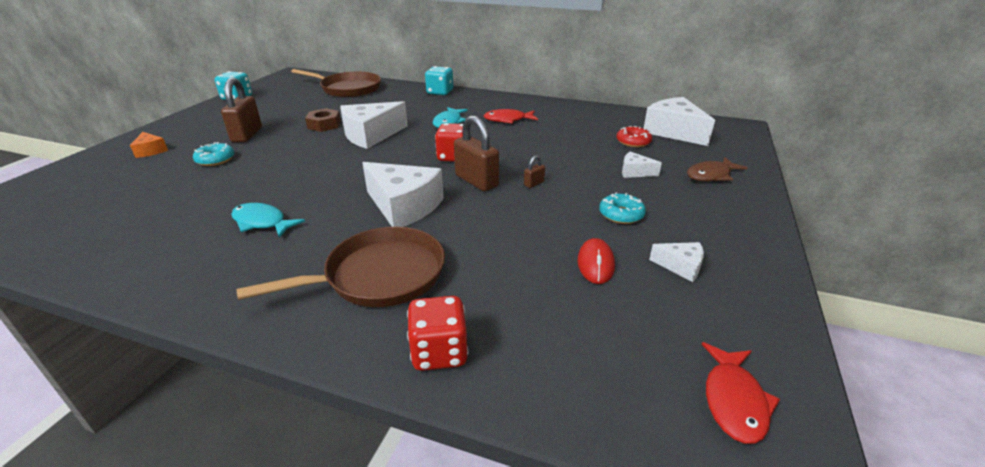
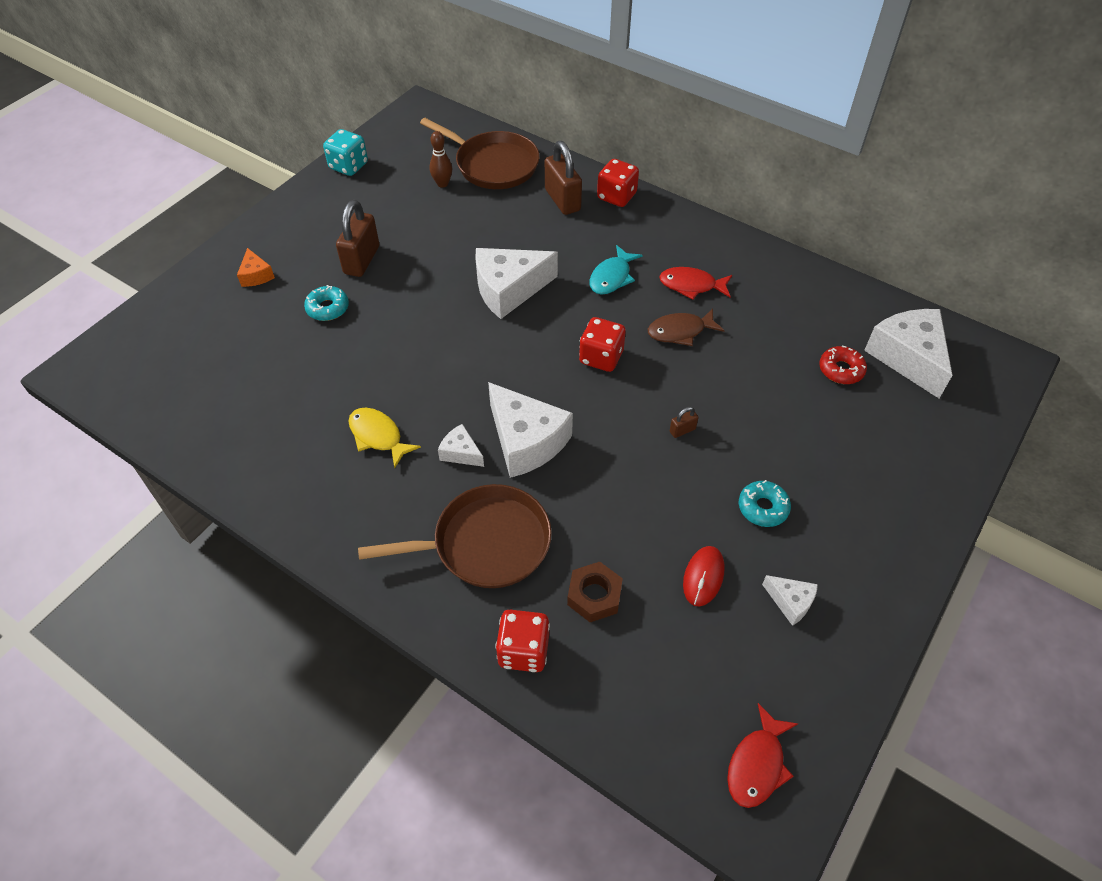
camera: 15 degrees right, 20 degrees up
(262, 222) = (378, 436): turquoise fish -> yellow fish
(311, 98) = (442, 184): none -> brown bowling pin
(324, 125) = (454, 254): brown nut -> brown nut (594, 596)
(440, 92) = (616, 196): turquoise dice -> red dice
(476, 181) = (616, 412): brown padlock -> brown padlock (562, 200)
(635, 172) = (814, 434): white cheese -> white cheese (461, 453)
(711, 175) = (908, 460): brown fish -> brown fish (680, 331)

